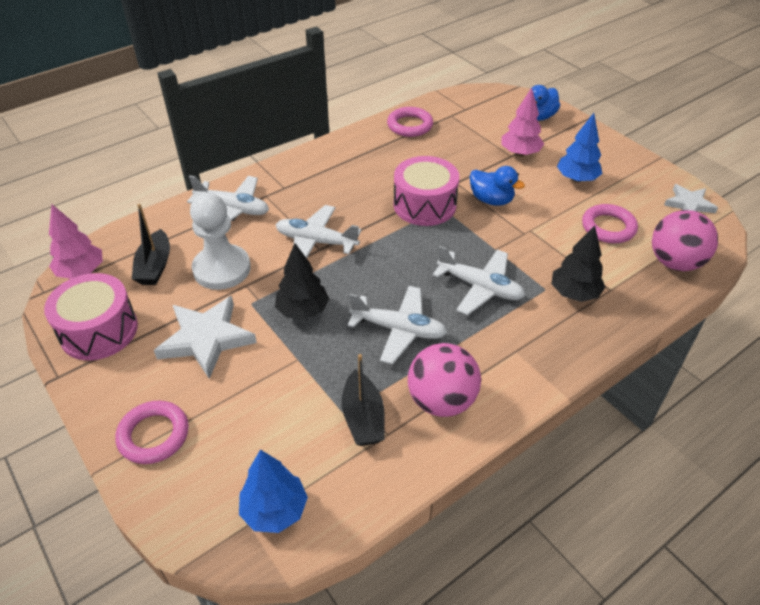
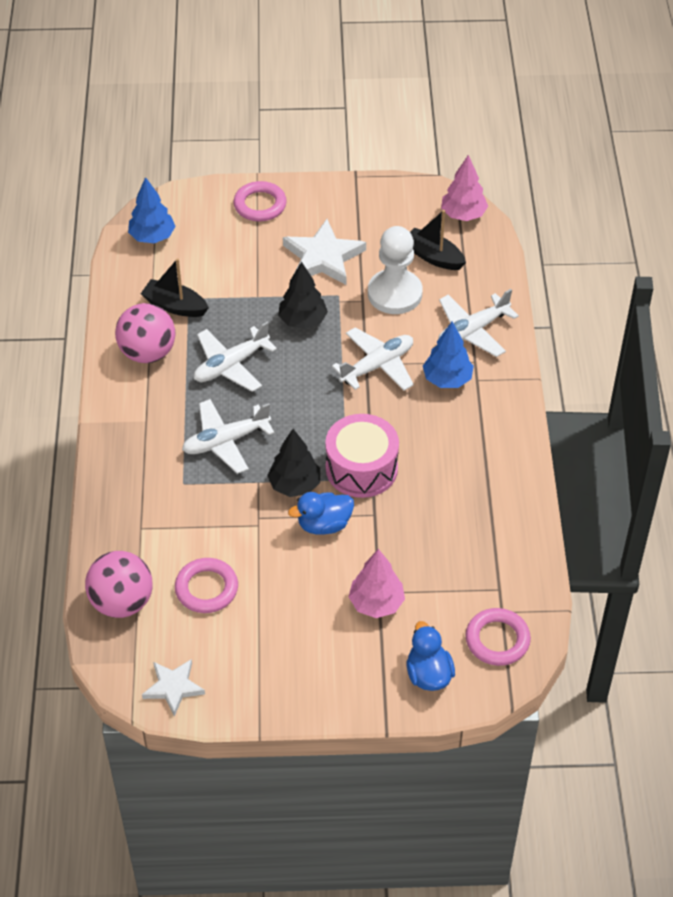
camera: 125 degrees right, 5 degrees up
(99, 330) = (384, 206): pink drum -> none
(410, 125) = (508, 537): pink ring -> pink ring (497, 640)
(574, 293) = (160, 499): black tree -> black tree (294, 485)
(576, 179) = (293, 620): blue tree -> blue tree (447, 379)

